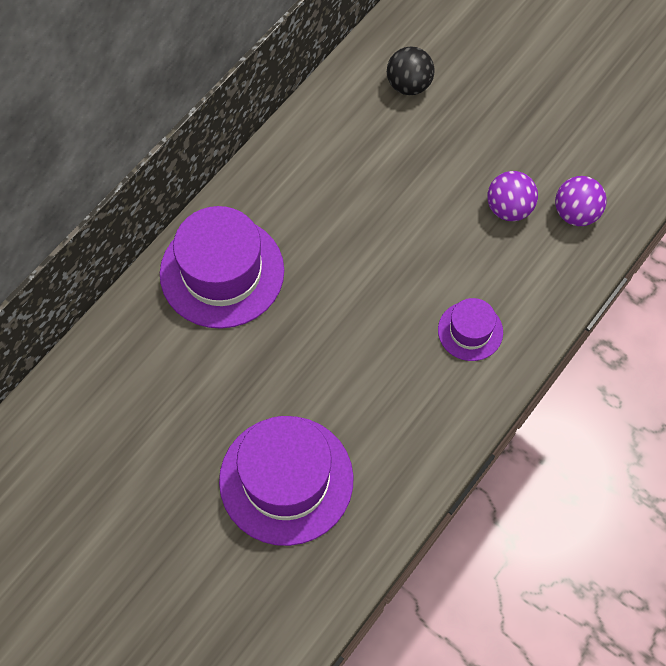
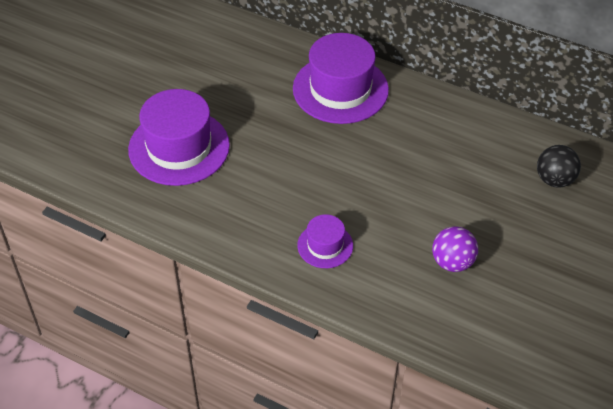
camera: 80 degrees right, 15 degrees down
(576, 213) = (463, 313): purple ball -> none

